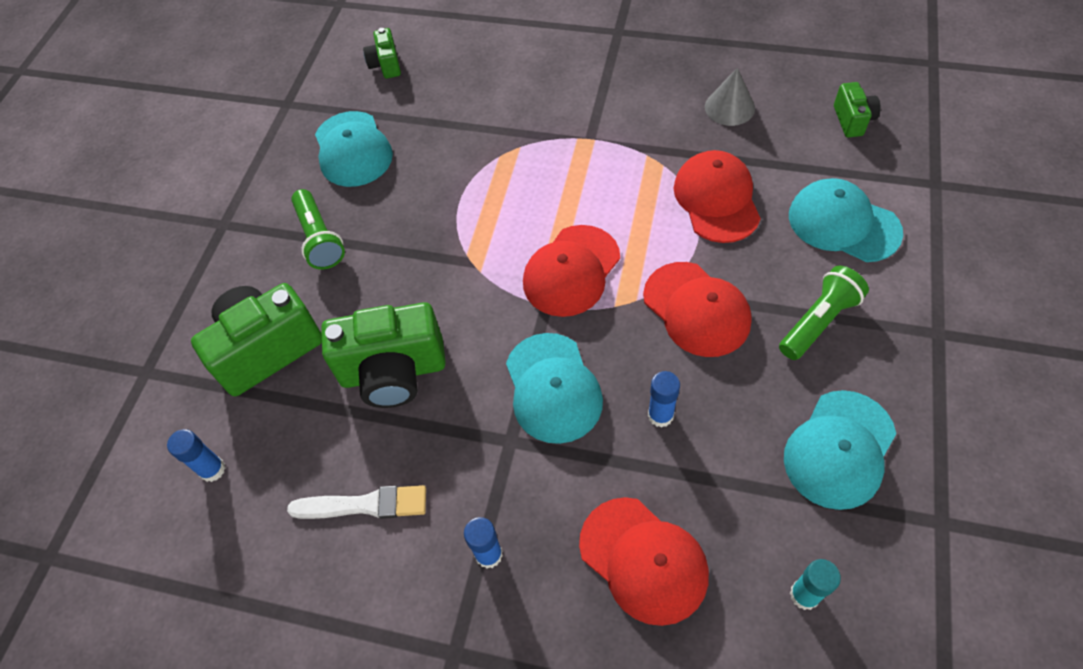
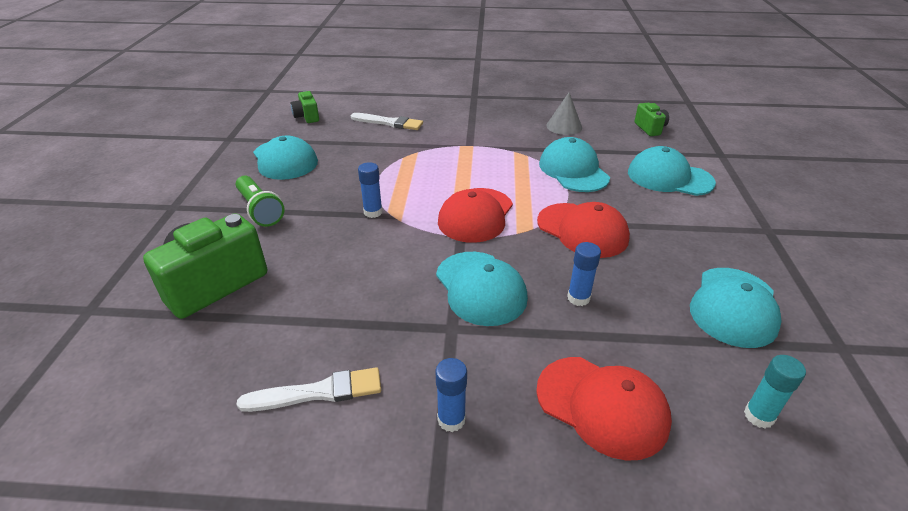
camera: 15 degrees left, 20 degrees down
(212, 469) = (154, 380): blue glue stick -> blue glue stick (373, 212)
(393, 372) = (335, 289): green camera -> none
(491, 84) = (389, 123): none -> white brush
(716, 199) = (573, 170): red cap -> turquoise cap
(819, 321) = (678, 230): green flashlight -> none

